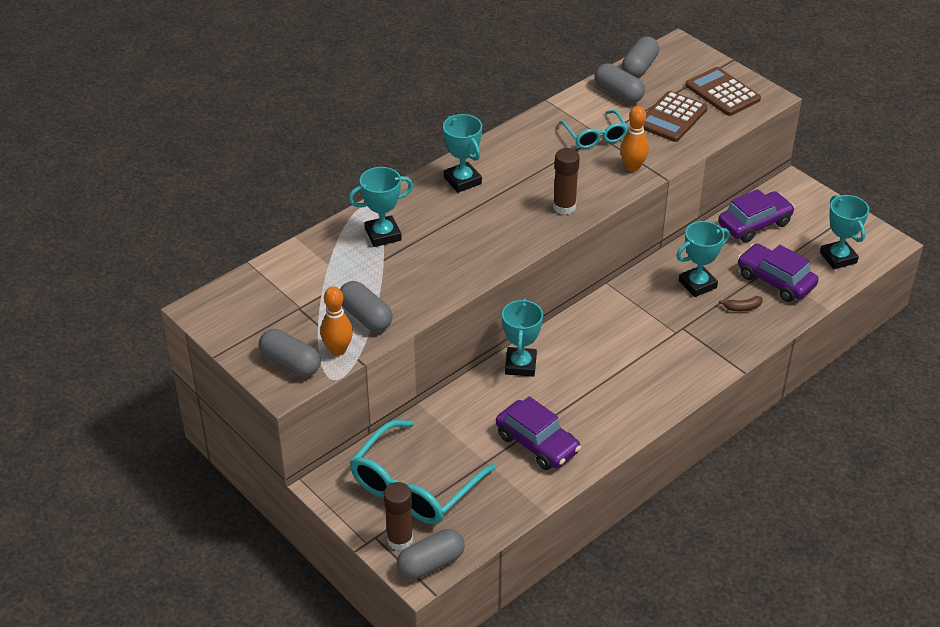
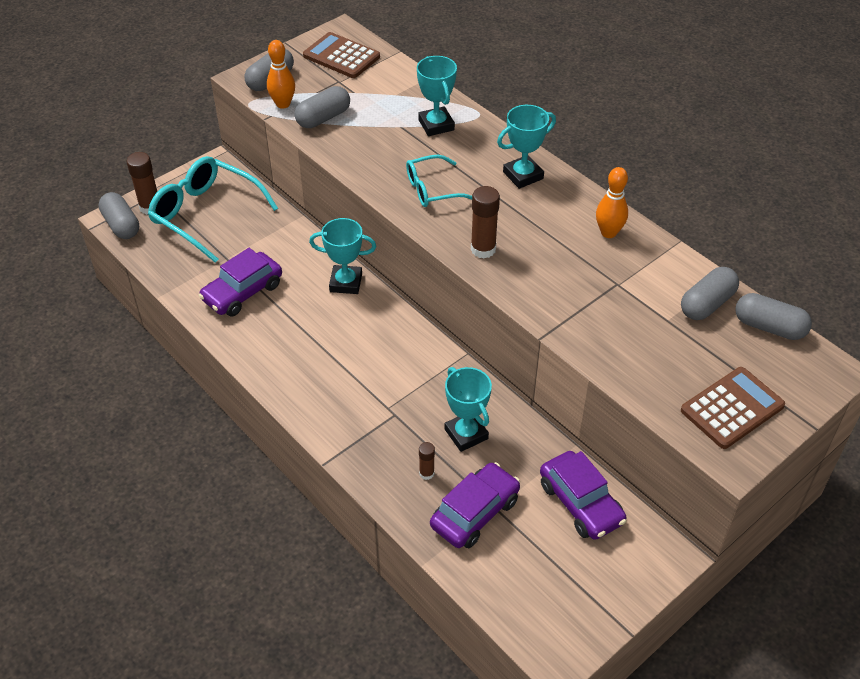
camera: 90 degrees right, 5 degrees up
(595, 136) = (615, 279): turquoise glasses -> turquoise glasses (432, 189)
(632, 167) = (559, 309): orange bowling pin -> orange bowling pin (608, 232)
(672, 117) = (665, 352): brown calculator -> brown calculator (341, 56)
(742, 308) = (426, 473): brown banana -> brown glue stick
(838, 258) = (522, 589): turquoise trophy -> none

